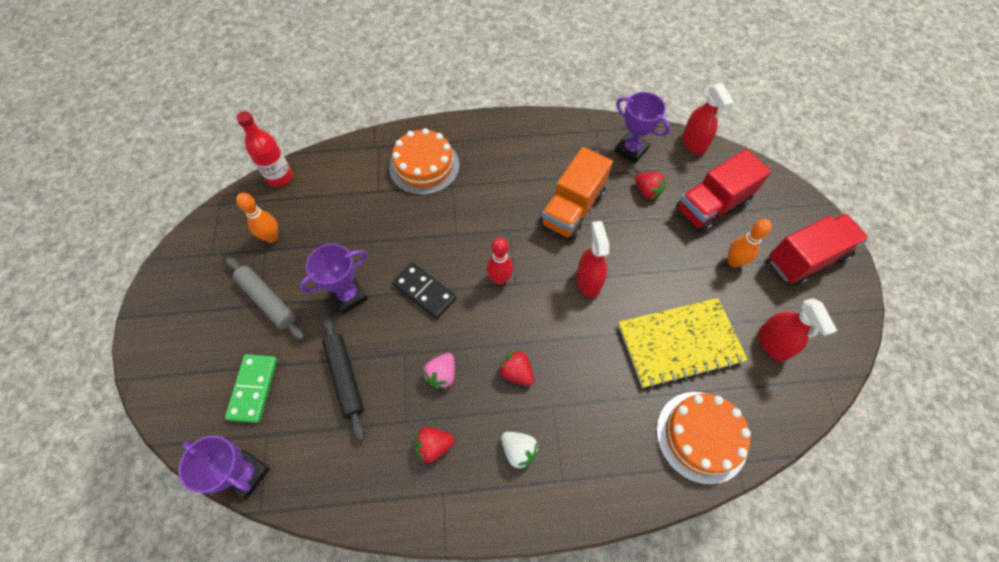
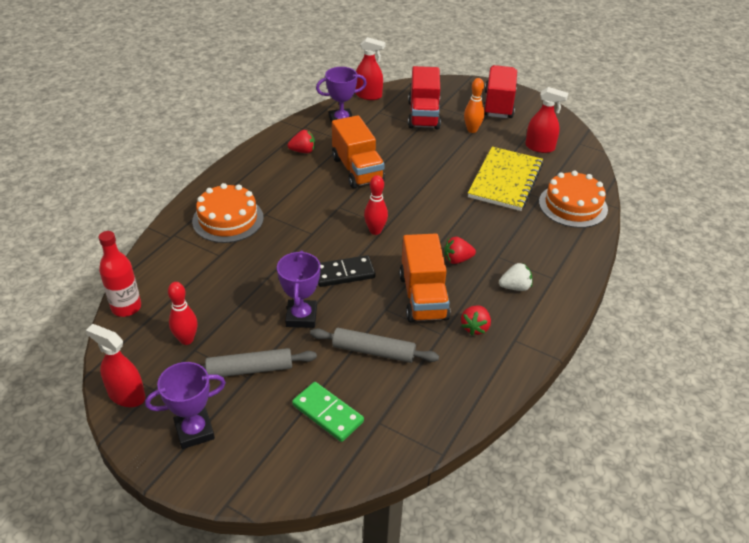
camera: 55 degrees left, 20 degrees down
(246, 474) = (403, 449): purple trophy -> purple trophy (194, 431)
(272, 237) = (186, 339): orange bowling pin -> red bowling pin
(345, 378) = (373, 351): black rolling pin -> grey rolling pin
(442, 375) = (423, 297): pink strawberry -> orange truck
(588, 281) = (422, 193): red spray bottle -> red spray bottle (126, 395)
(647, 191) = (382, 133): red strawberry -> red strawberry (303, 151)

